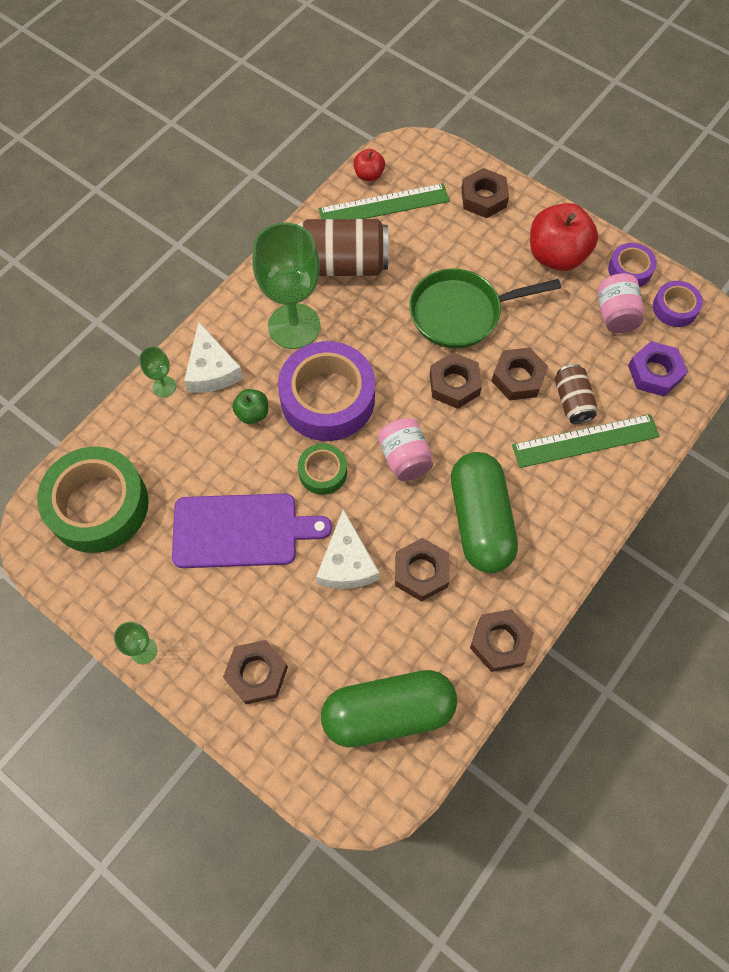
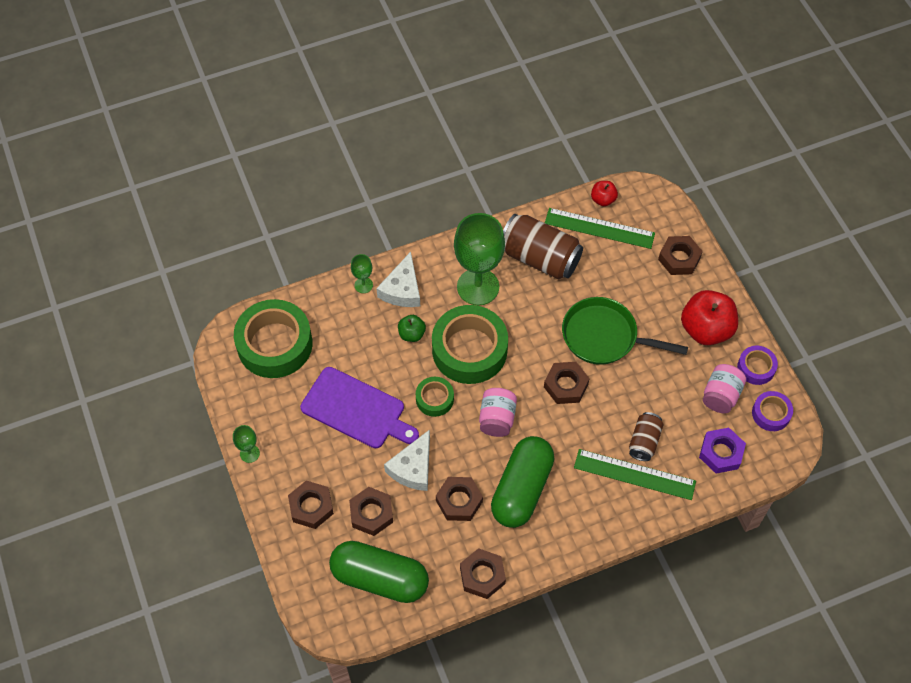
camera: 30 degrees right, 5 degrees down
(327, 398) = (469, 350): purple tape -> green tape
(518, 378) = (615, 404): brown nut -> brown nut (371, 513)

